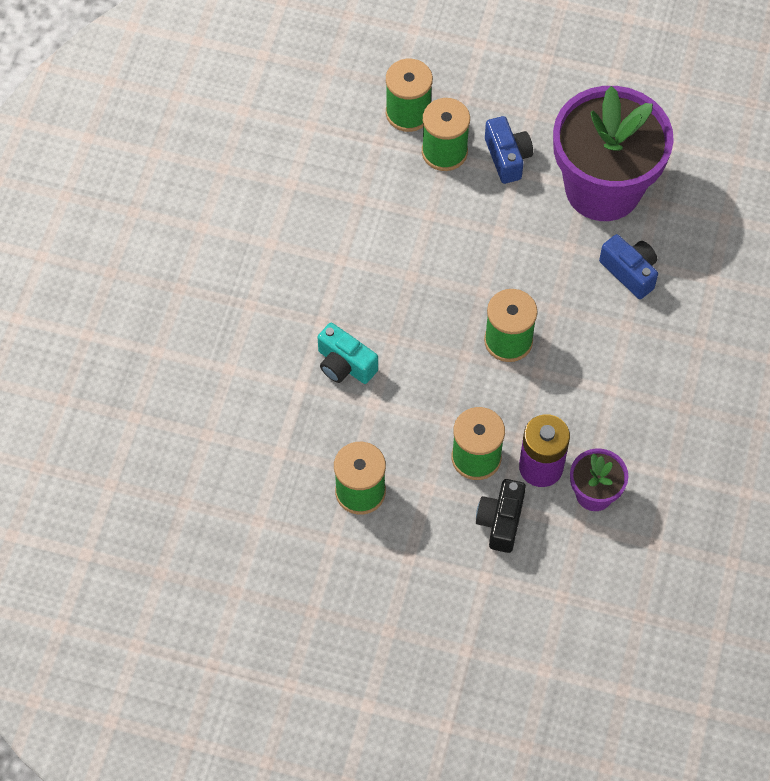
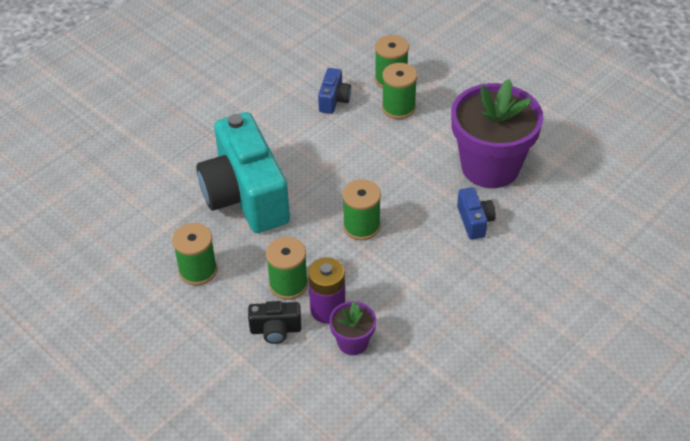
camera: 30 degrees right, 15 degrees down
(345, 365) = (245, 196): turquoise camera -> turquoise camera, size x2.37
(501, 521) = (275, 330): black camera -> black camera turned 135 degrees counterclockwise
(507, 157) = (437, 126): blue camera -> blue camera (334, 100)

